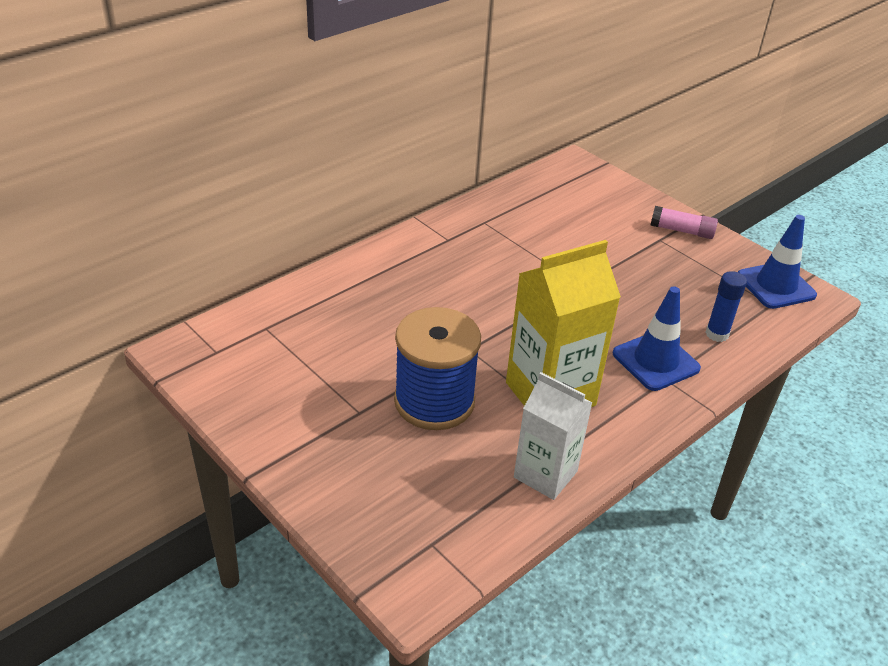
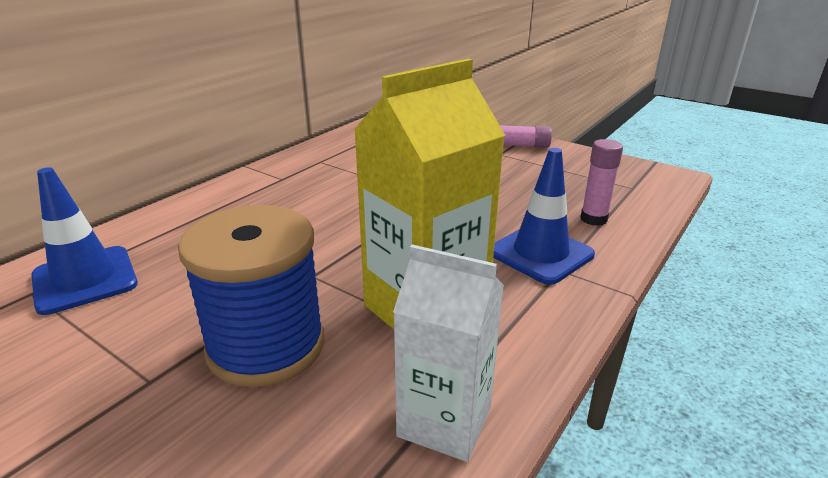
camera: 10 degrees left, 10 degrees down
(717, 334) = (593, 219): blue glue stick -> pink glue stick
(775, 286) = (627, 173): blue traffic cone -> blue traffic cone (85, 280)

